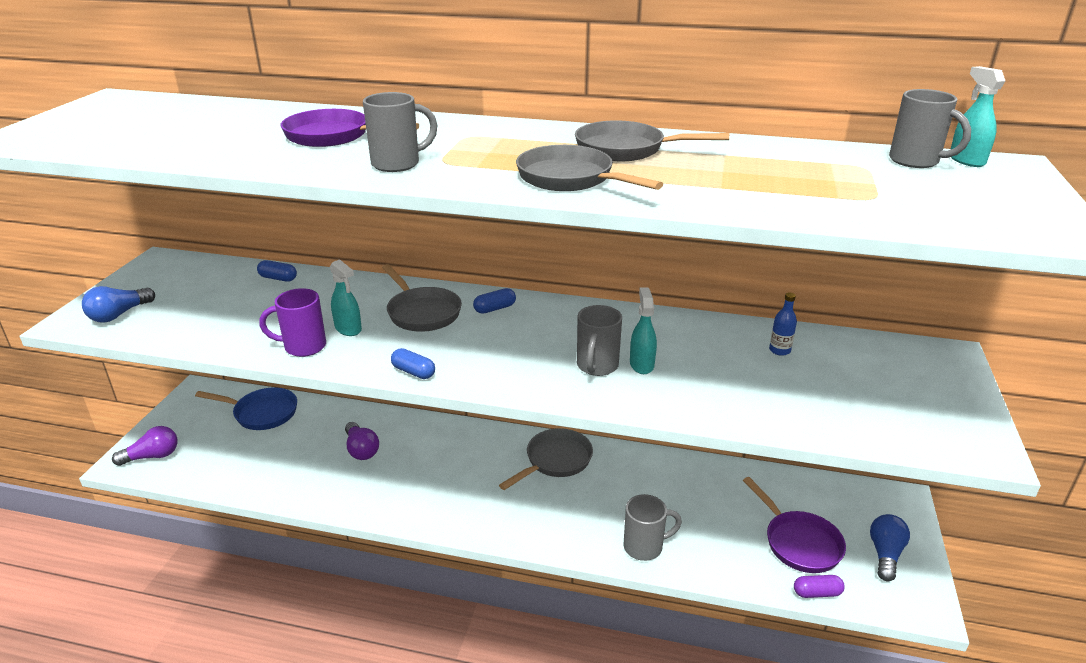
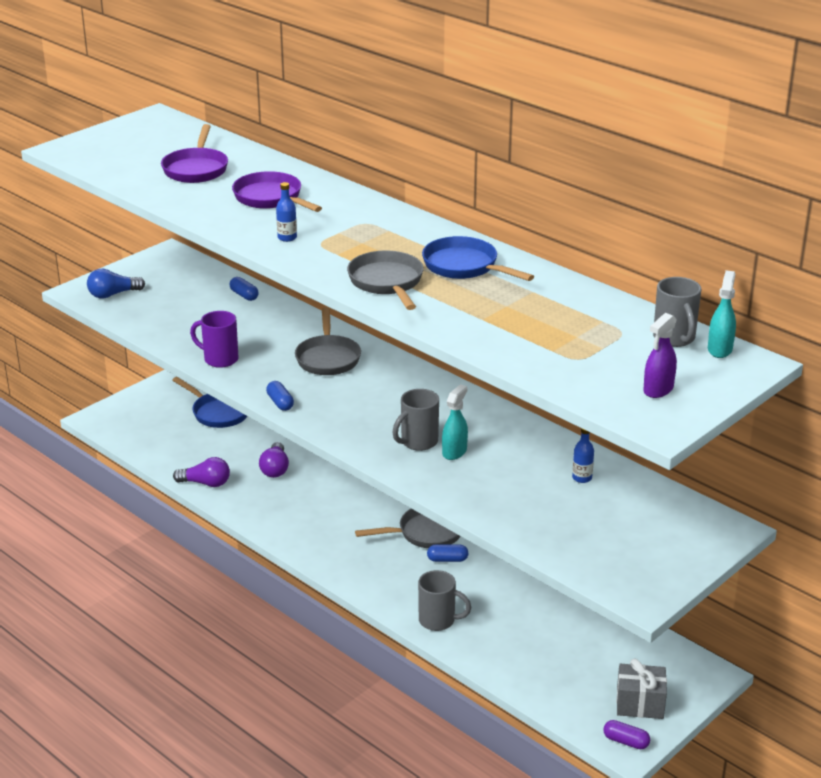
camera: 30 degrees right, 0 degrees up
(152, 456) = (118, 420): purple light bulb -> purple light bulb (206, 483)
(348, 329) = (262, 355): turquoise spray bottle -> none
(397, 164) = (287, 238): grey mug -> blue bottle
(495, 308) = (387, 372): blue capsule -> blue capsule (447, 559)
(626, 149) = (464, 266): grey pan -> blue pan
(799, 543) = (572, 667): purple pan -> purple pan (196, 169)
(817, 593) = (546, 704): purple capsule -> purple capsule (626, 741)
(885, 554) = (640, 704): blue light bulb -> grey gift
(994, 205) = (658, 390): none -> purple spray bottle

